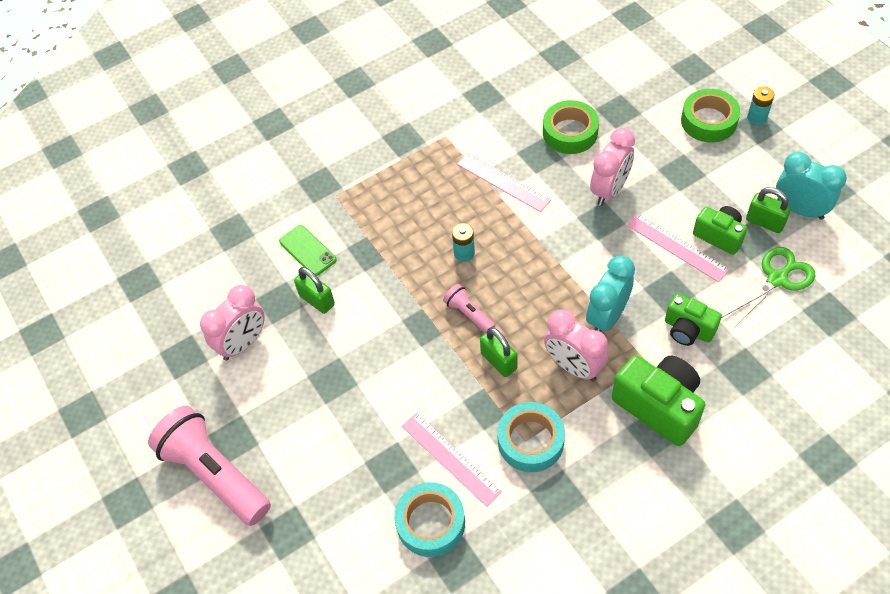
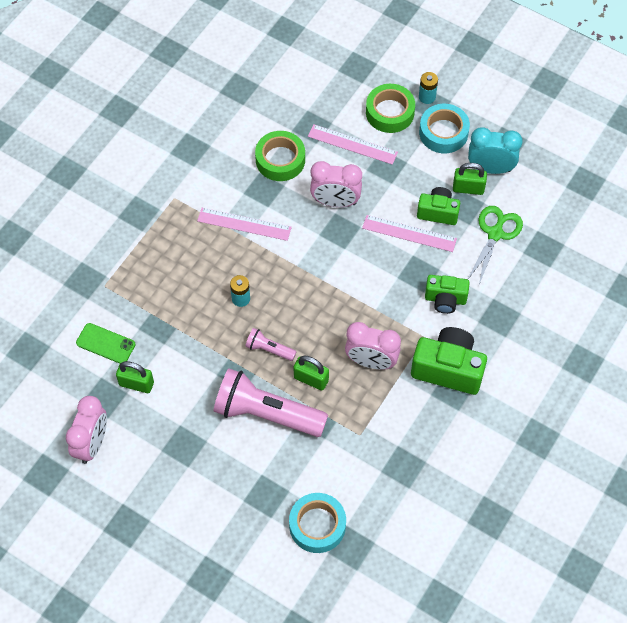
camera: 30 degrees left, 5 degrees up
(215, 474) = (126, 558): pink flashlight -> pink flashlight (266, 413)
(450, 458) = (309, 470): pink ruler -> pink ruler (352, 144)
(530, 441) = (364, 433): turquoise tape -> turquoise tape (443, 132)
(607, 317) = (379, 312): turquoise clock -> none
(609, 190) = (335, 202): pink clock -> pink clock turned 90 degrees clockwise

